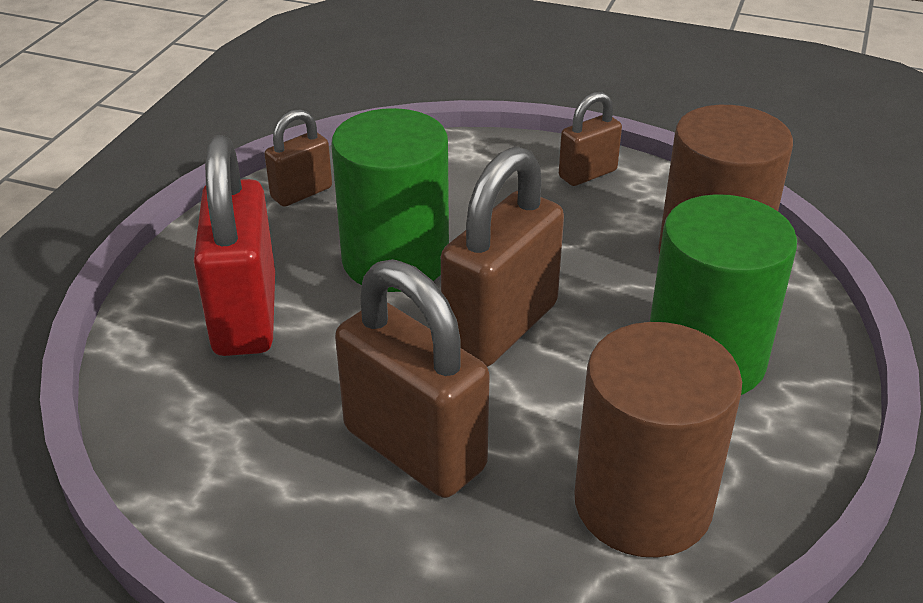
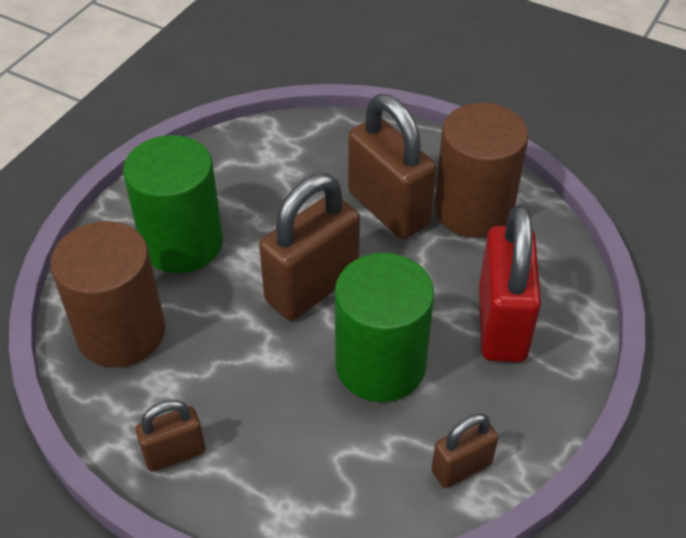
camera: 170 degrees left, 10 degrees up
(642, 503) = (268, 164): brown cylinder -> brown cylinder (473, 209)

